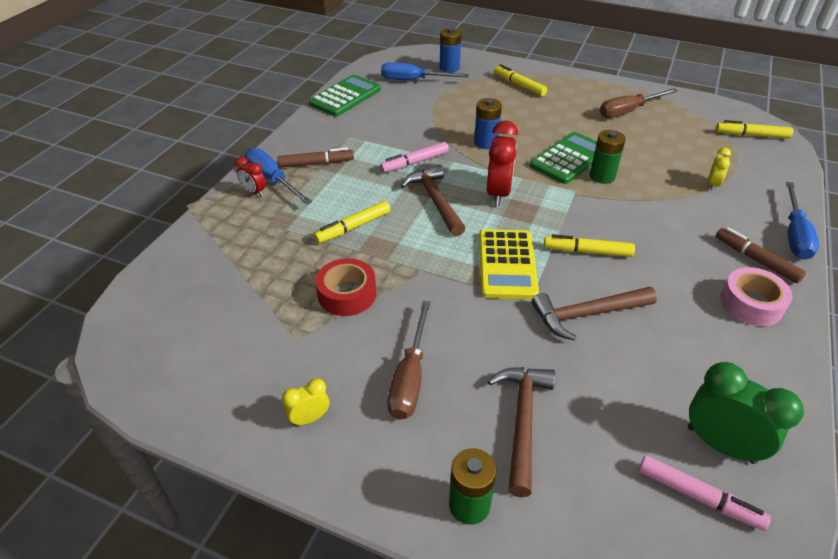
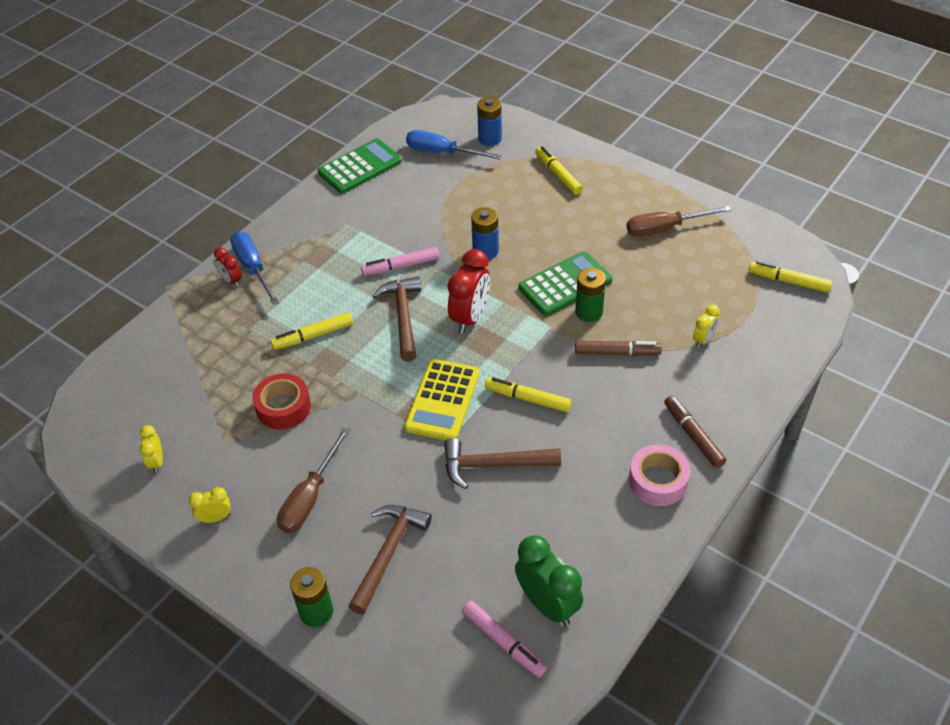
camera: 15 degrees right, 5 degrees up
(221, 369) = (156, 462): none -> yellow clock
(316, 163) = (302, 253): brown marker -> brown marker (617, 353)
(794, 235) = (752, 414): blue screwdriver -> none

